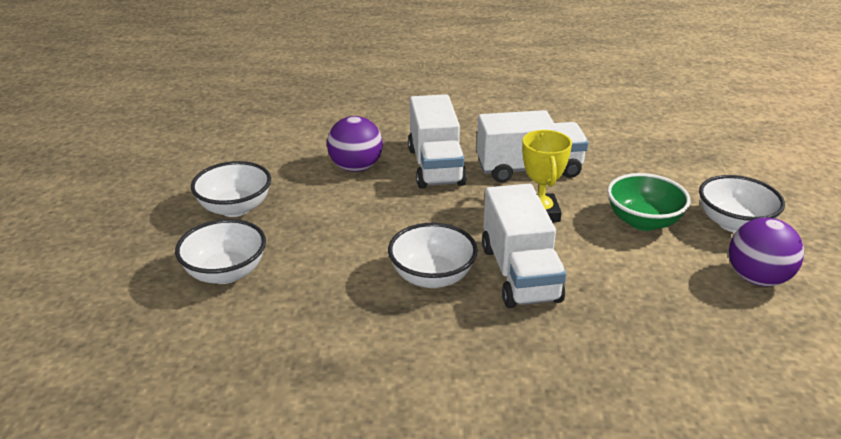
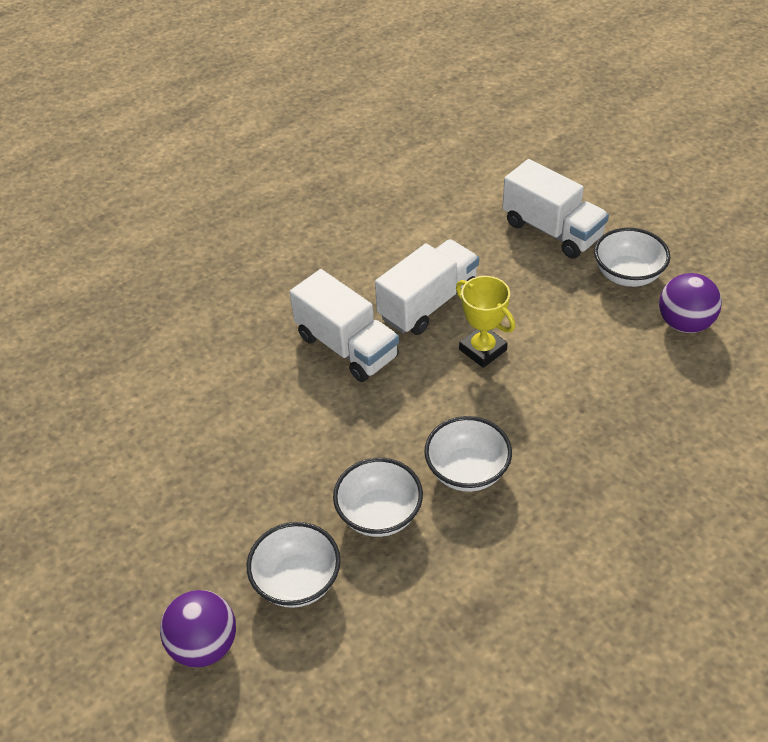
camera: 35 degrees left, 15 degrees up
(235, 208) = (220, 508): white bowl -> white bowl (379, 514)
(356, 168) = (277, 391): purple ball -> purple ball (204, 645)
(519, 273) = (527, 424): white truck -> white truck (552, 230)
(643, 221) = (565, 311): green bowl -> none

